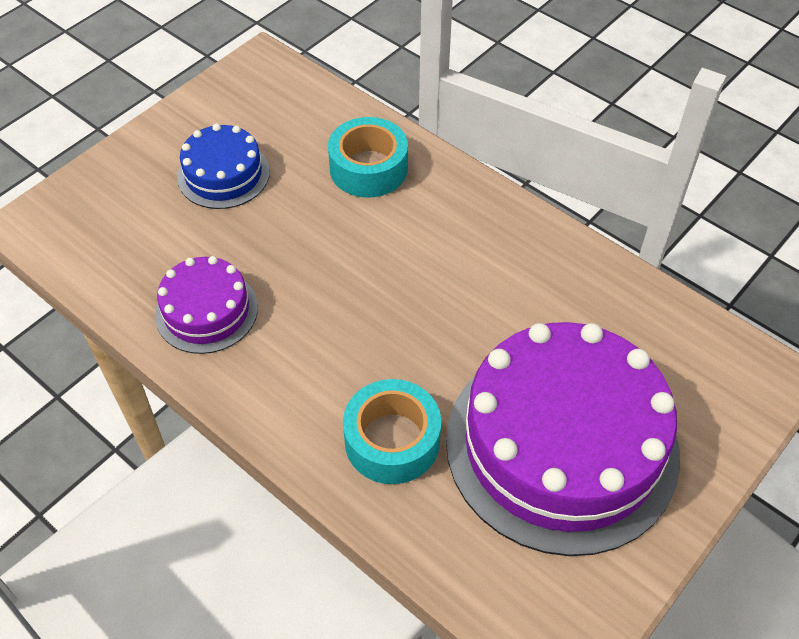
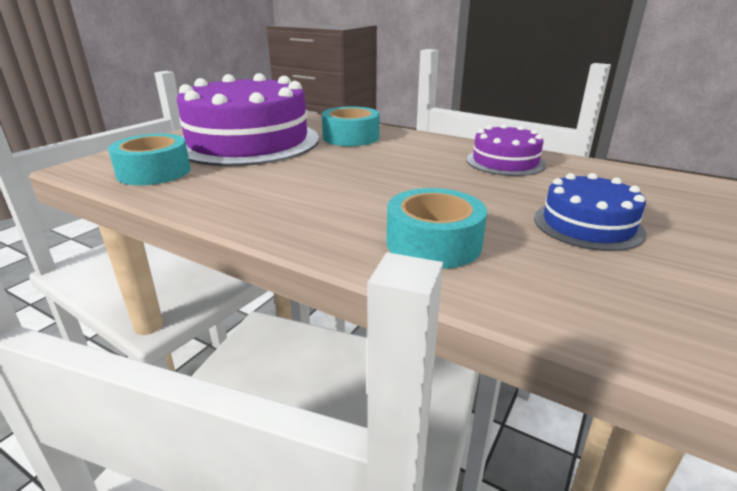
camera: 170 degrees right, 25 degrees down
(664, 345) = (154, 172): none -> turquoise tape

